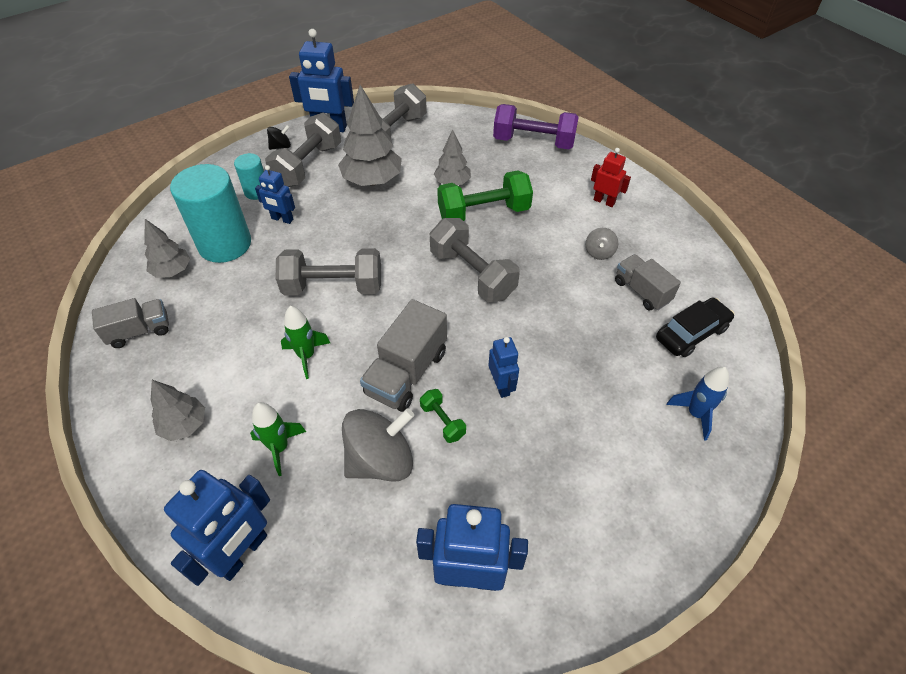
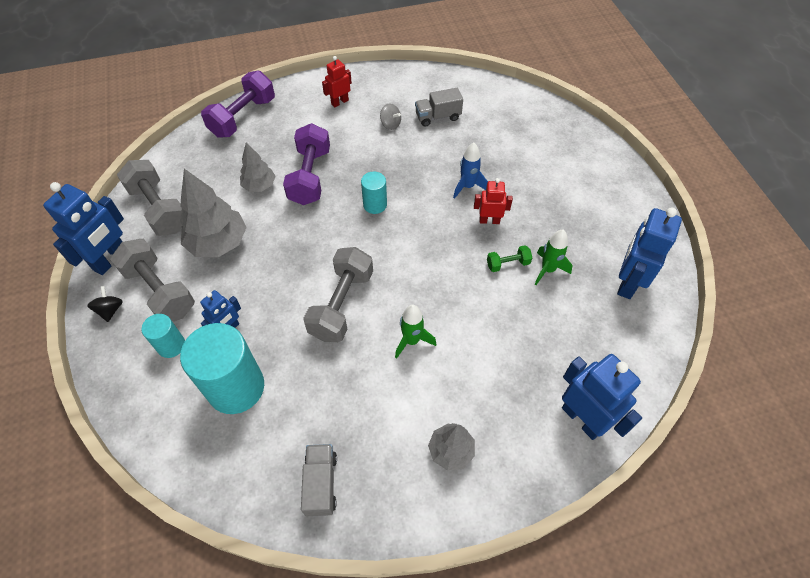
camera: 70 degrees left, 5 degrees up
(172, 271) = (249, 444): grey tree -> none
(279, 448) = (497, 378): green rocket -> green rocket (547, 270)
(380, 460) = (528, 311): grey spinning top -> none
(406, 373) = (456, 274): grey truck -> none
(472, 274) = (375, 205): grey dumbbell -> turquoise cylinder
(483, 213) = (310, 176): green dumbbell -> purple dumbbell
(501, 386) = (489, 220): blue robot -> red robot
(691, 333) = (484, 108): black car -> none
(695, 414) = (545, 132): blue rocket -> blue rocket (467, 186)

